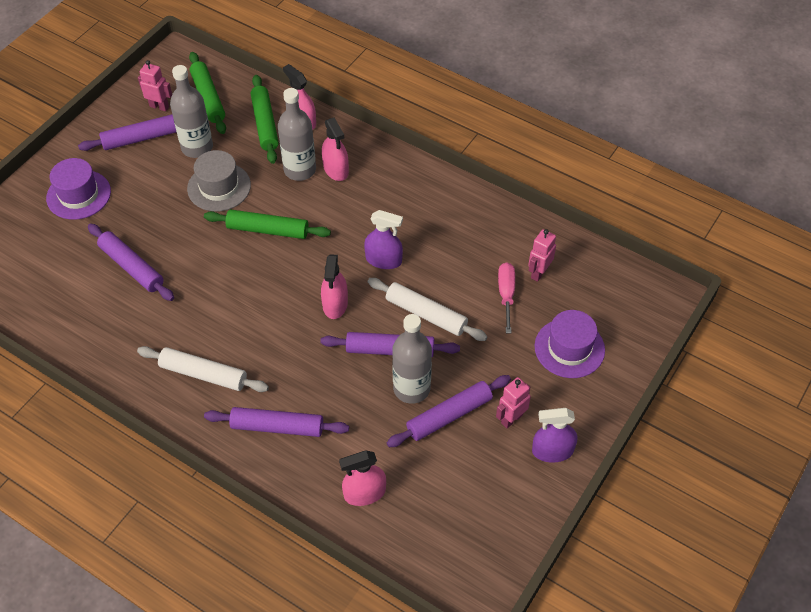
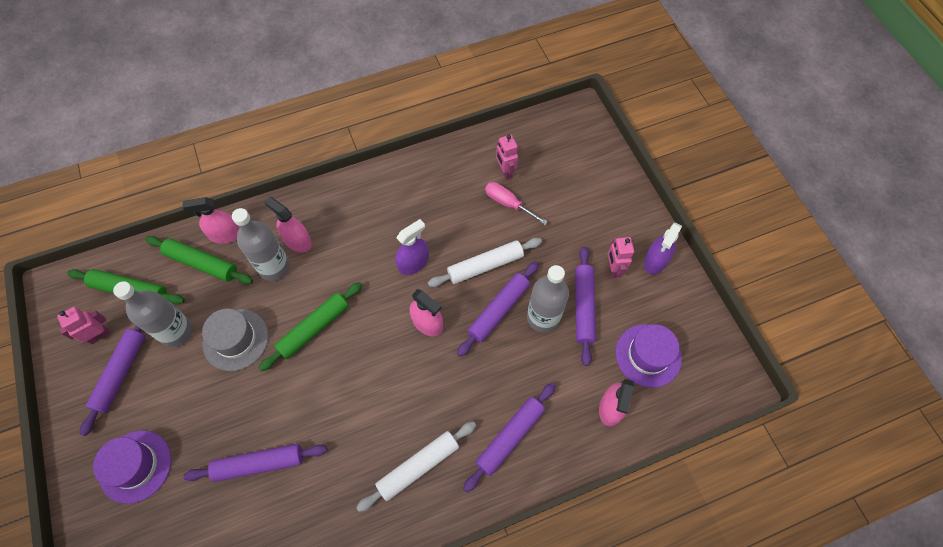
camera: 55 degrees left, 10 degrees up
(336, 169) = (297, 241): pink spray bottle -> pink spray bottle turned 150 degrees counterclockwise
(569, 348) = (581, 195): purple hat -> purple hat (648, 355)

